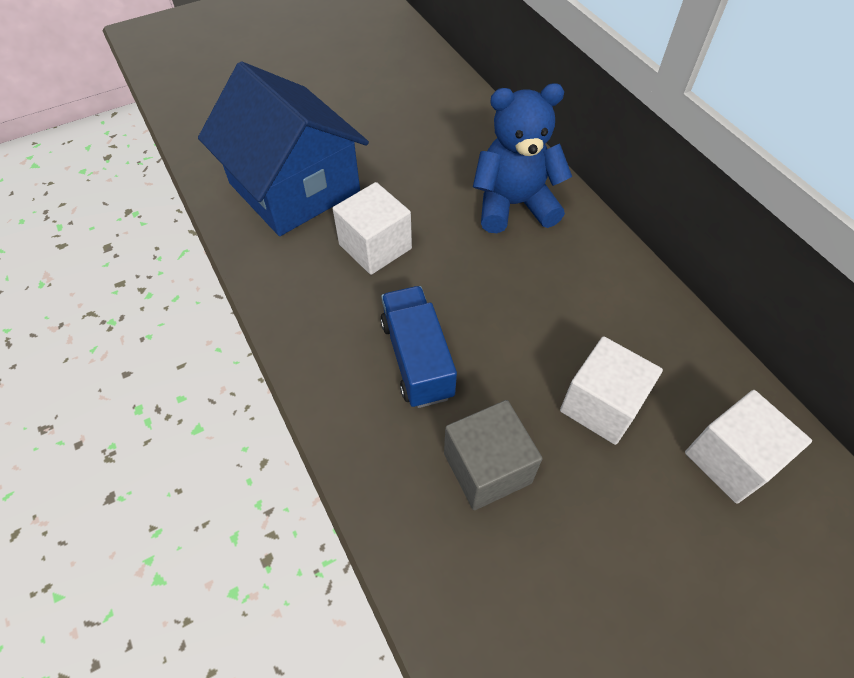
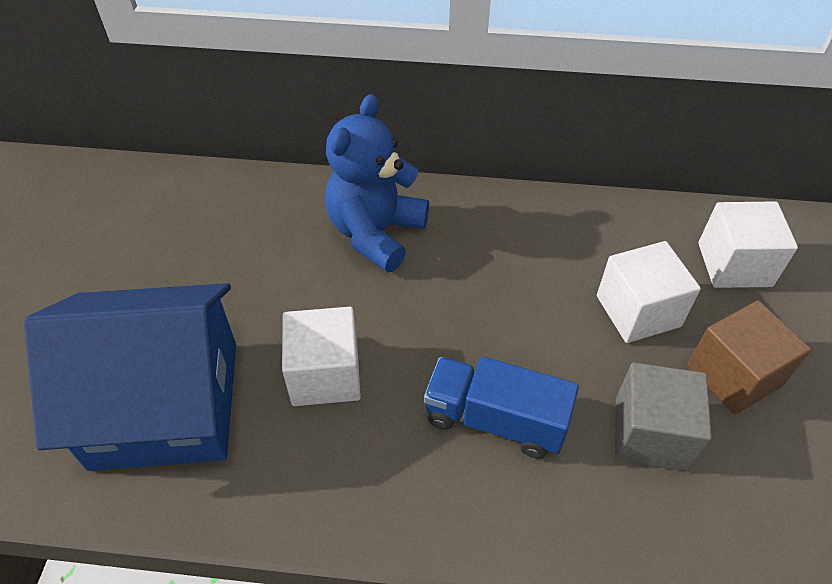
camera: 55 degrees left, 5 degrees down
(600, 509) = (734, 375): none -> brown cube

